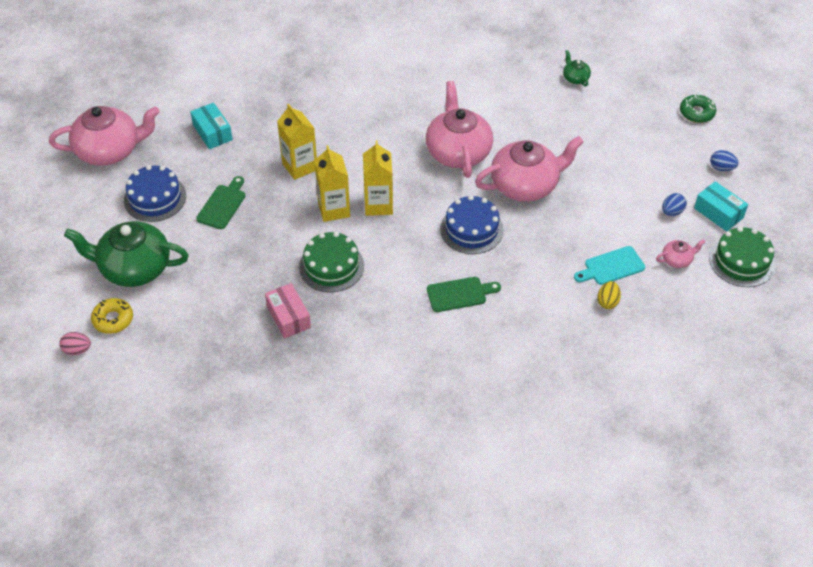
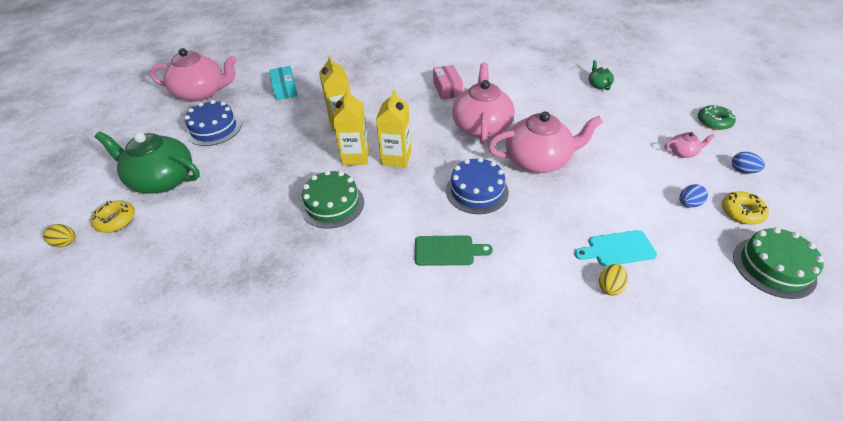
camera: 15 degrees right, 5 degrees down
(77, 350) = (66, 243): pink egg -> yellow egg
(223, 205) = (264, 141): green cutting board -> none
(288, 317) = (270, 245): pink box -> pink box (447, 89)
(677, 260) = (694, 253): pink teapot -> pink teapot (683, 152)
(718, 213) = (741, 212): turquoise box -> yellow donut

